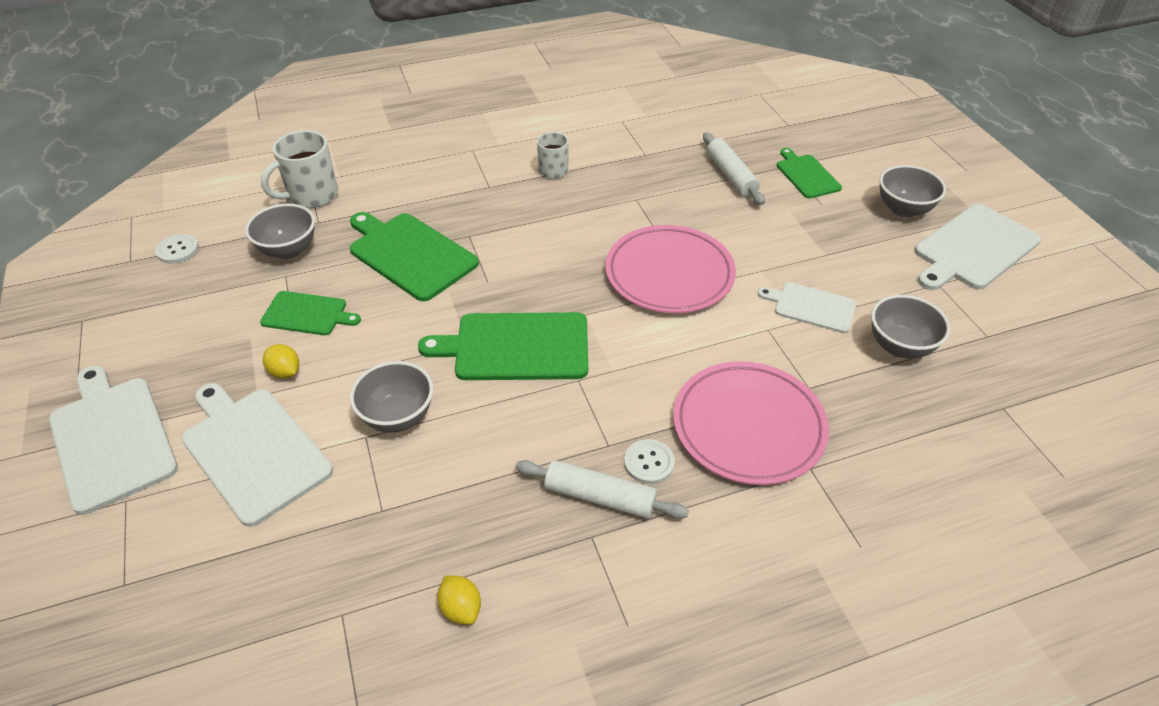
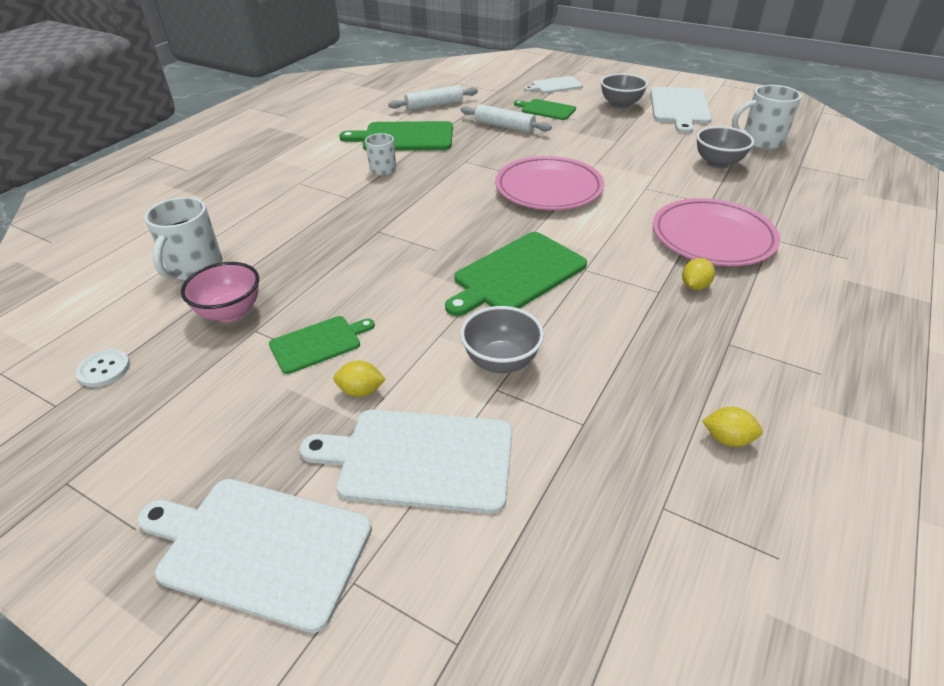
camera: 40 degrees left, 5 degrees down
(288, 250) = (230, 312): grey bowl -> pink bowl
(410, 254) = (348, 263): green cutting board -> green cutting board (404, 137)
(599, 497) = (699, 321): white rolling pin -> white rolling pin (434, 105)
(649, 462) = (694, 286): white button -> yellow lemon
(811, 306) = (649, 167): white cutting board -> white cutting board (555, 85)
(1006, 348) = (760, 141): none -> white mug

